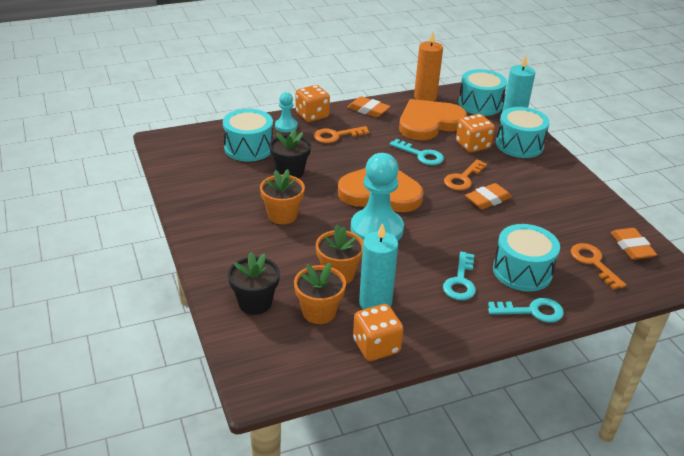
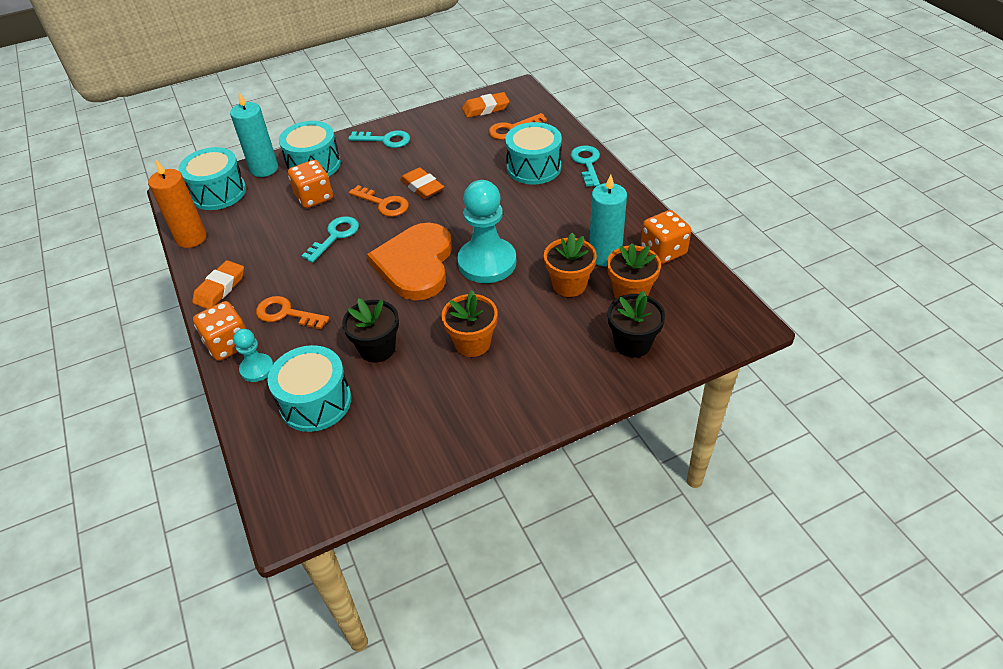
camera: 90 degrees left, 10 degrees up
(336, 136) = (286, 313): orange key -> orange key turned 135 degrees clockwise
(429, 123) = (259, 232): orange heart -> none
(460, 281) = (558, 203): turquoise key -> turquoise key (385, 140)

